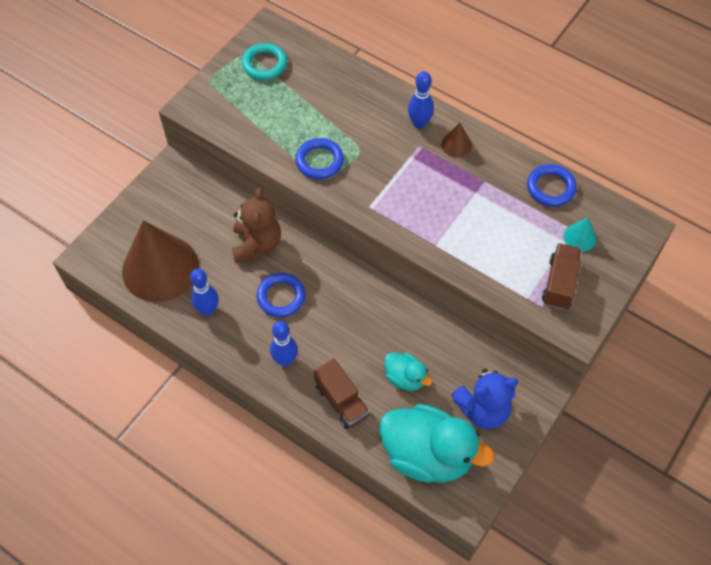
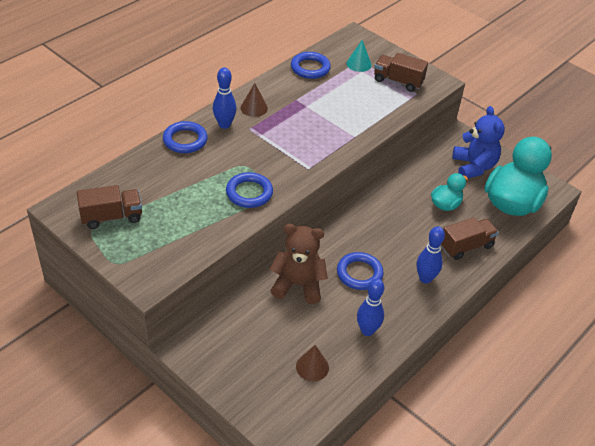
camera: 85 degrees left, 15 degrees down
(160, 268) = (312, 367): brown cone -> brown cone, size x0.40
(264, 64) = (111, 217): turquoise ring -> brown truck
(385, 96) = (185, 140): none -> blue ring

